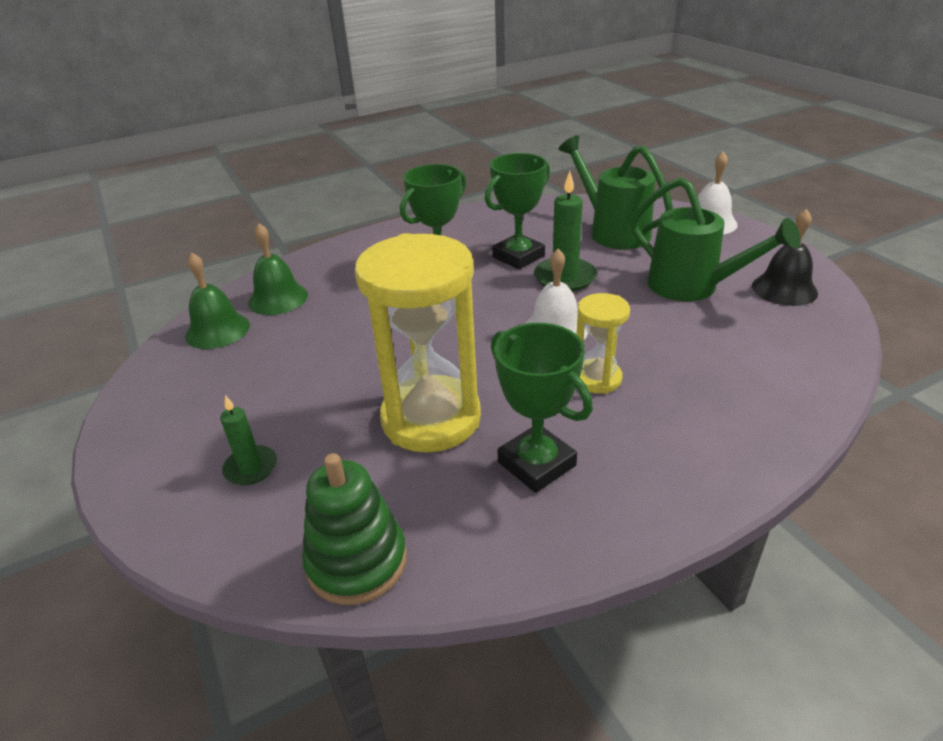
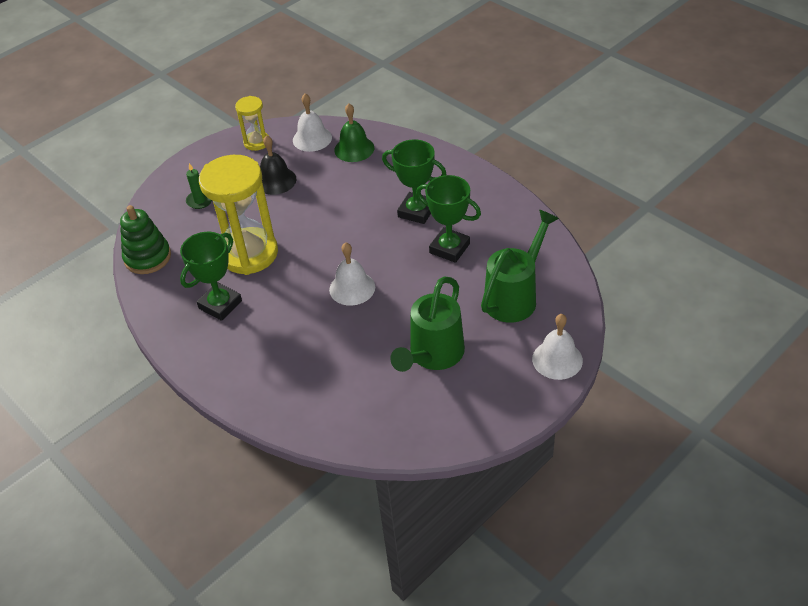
camera: 75 degrees right, 10 degrees up
(217, 330) = (312, 138): green bell -> white bell
(565, 278) = (425, 280): green candle -> none
(597, 379) = (302, 318): yellow hourglass -> yellow hourglass (257, 142)
(784, 289) = (447, 413): black bell -> black bell (275, 180)

